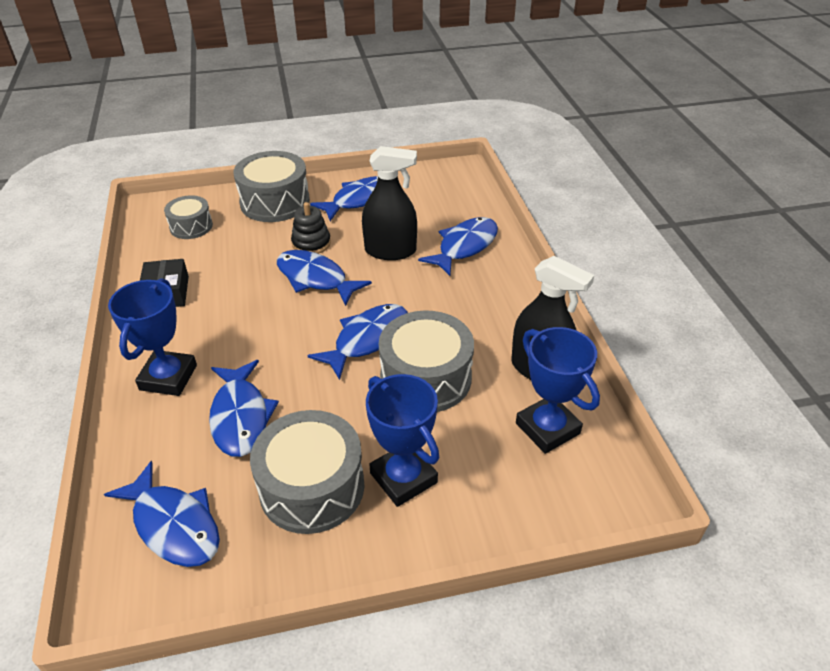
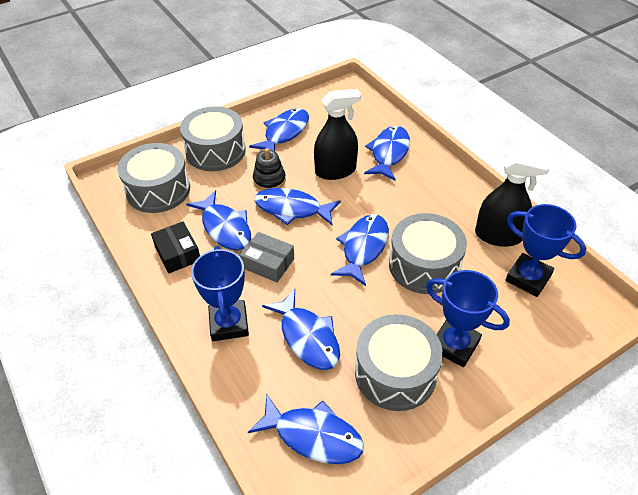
camera: 20 degrees left, 5 degrees up
(191, 226) = (158, 190): grey drum -> grey drum, size x1.71
(232, 280) = (225, 228): none -> blue fish
(252, 327) = (268, 263): none -> grey box

